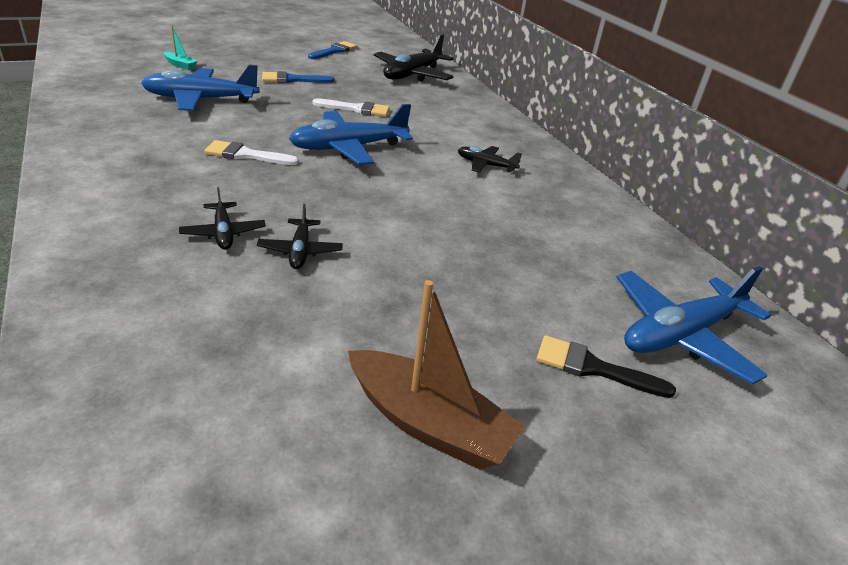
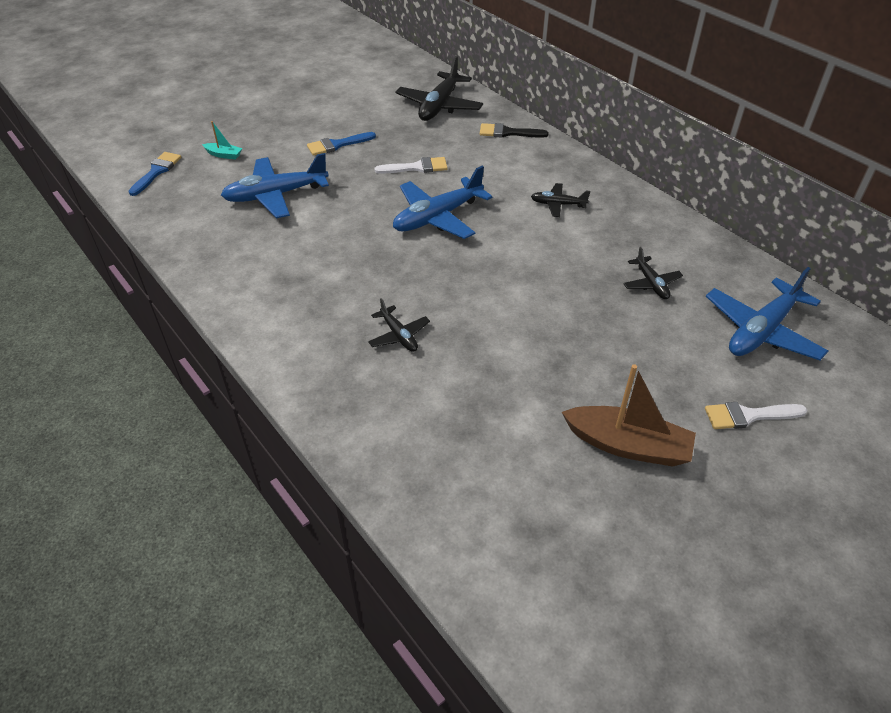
camera: 10 degrees left, 10 degrees up
(246, 155) = (360, 250): white brush -> white brush (748, 416)
(300, 251) = (466, 335): black plane -> black plane (651, 283)
(334, 51) = (349, 92): blue brush -> blue brush (157, 172)
(593, 368) = (713, 374): black brush -> black brush (508, 132)

